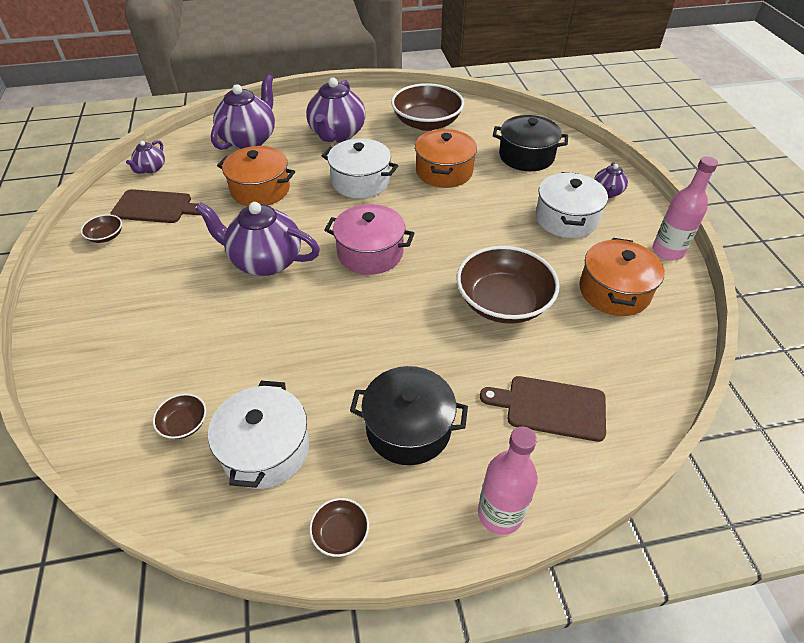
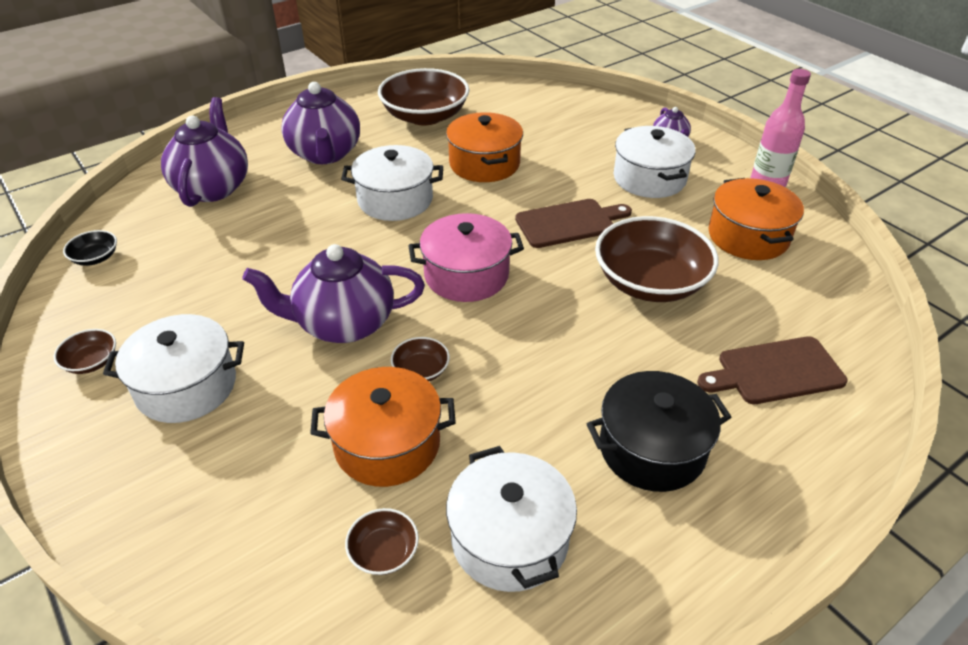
camera: 25 degrees left, 5 degrees down
(146, 270) = (186, 386): none -> white pot
(151, 168) = (95, 258): purple teapot -> black bowl
(155, 207) = (140, 304): brown cutting board -> brown cutting board (569, 223)
(260, 189) = (273, 242): orange pot -> orange pot (387, 444)
(340, 533) = (665, 593): brown bowl -> brown bowl (421, 370)
(500, 513) = (808, 497): pink bottle -> none
(526, 156) = (561, 125): black pot -> none

